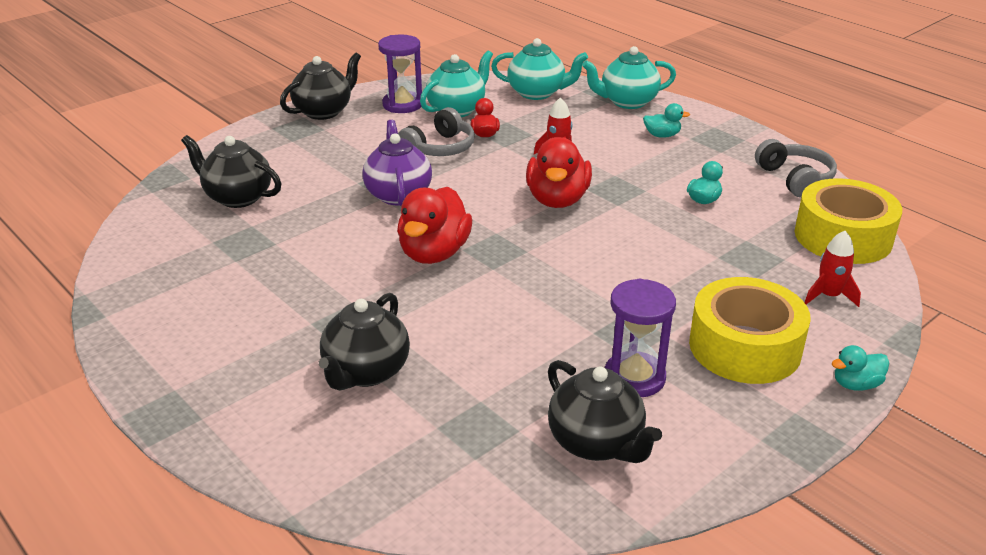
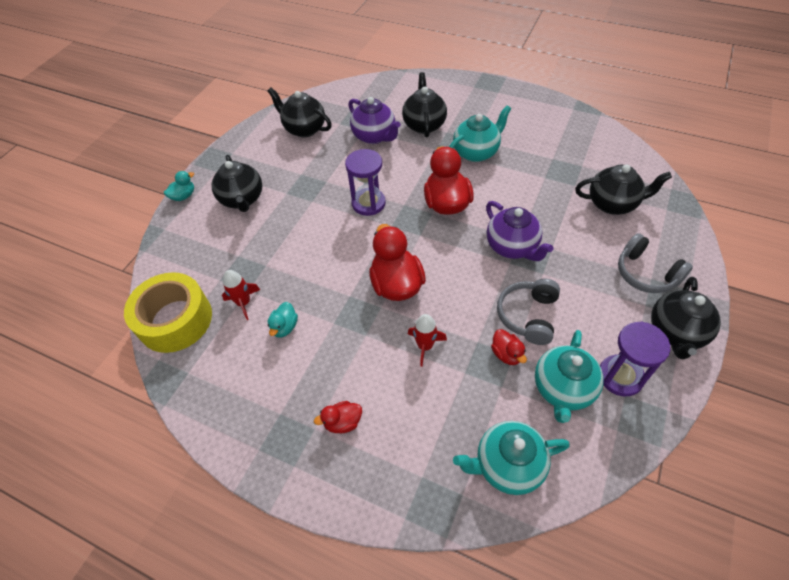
camera: 160 degrees right, 20 degrees up
(468, 380) = (375, 136): none -> purple teapot
(627, 102) = (401, 487): turquoise teapot -> turquoise teapot (476, 152)
(634, 377) = (296, 163): purple hourglass -> purple hourglass (368, 203)
(662, 135) = (343, 422): turquoise duck -> red duck
(744, 347) = (242, 199): yellow tape -> black teapot
(795, 179) = (209, 390): grey headphones -> grey headphones (646, 273)
(828, 296) = (192, 254): red rocket -> red rocket (244, 303)

